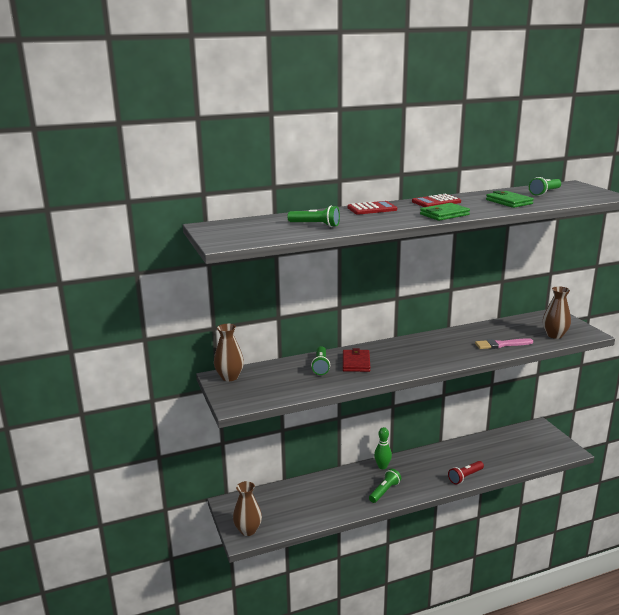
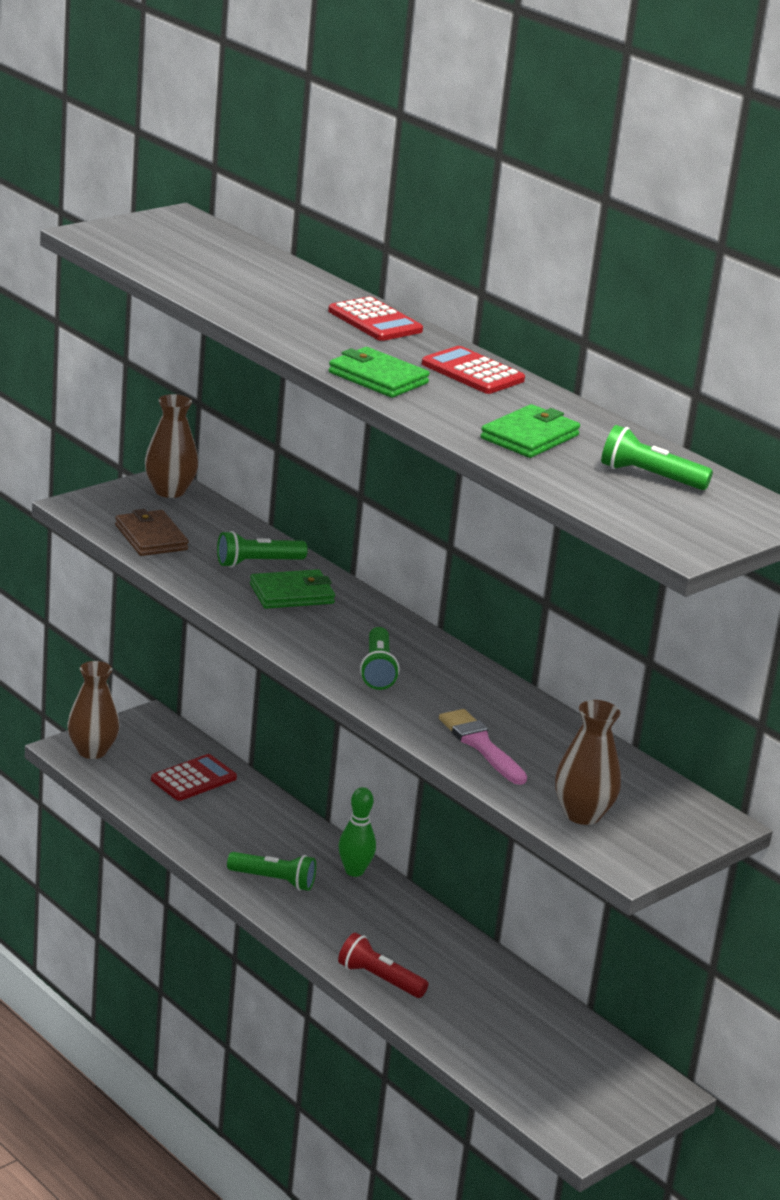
camera: 65 degrees right, 5 degrees up
(281, 390) = (151, 537): none -> brown wallet
(289, 499) = (193, 779): none -> red calculator
(315, 225) = (235, 284): green flashlight -> green flashlight (377, 670)
(356, 363) = (292, 594): red wallet -> green wallet

